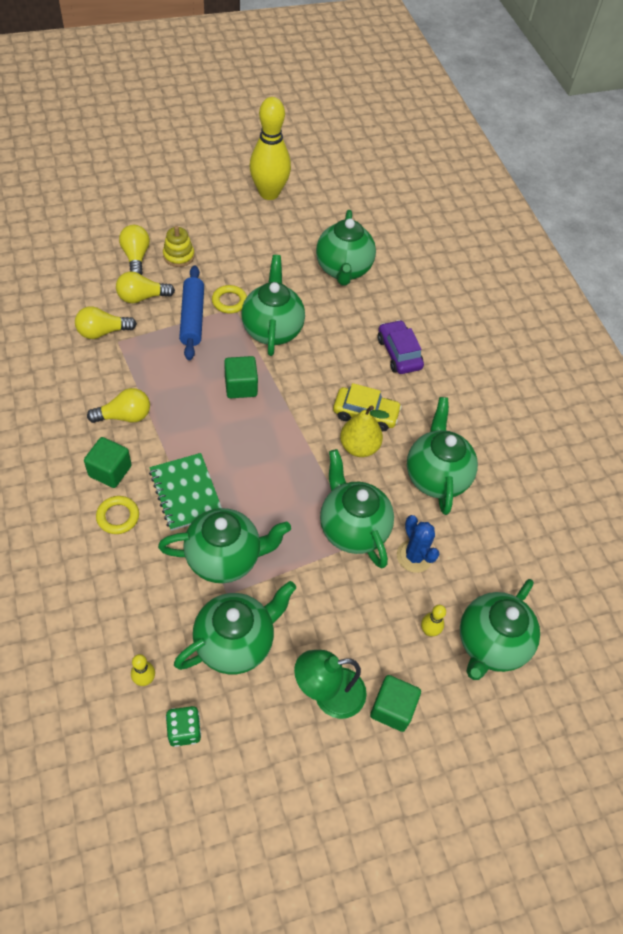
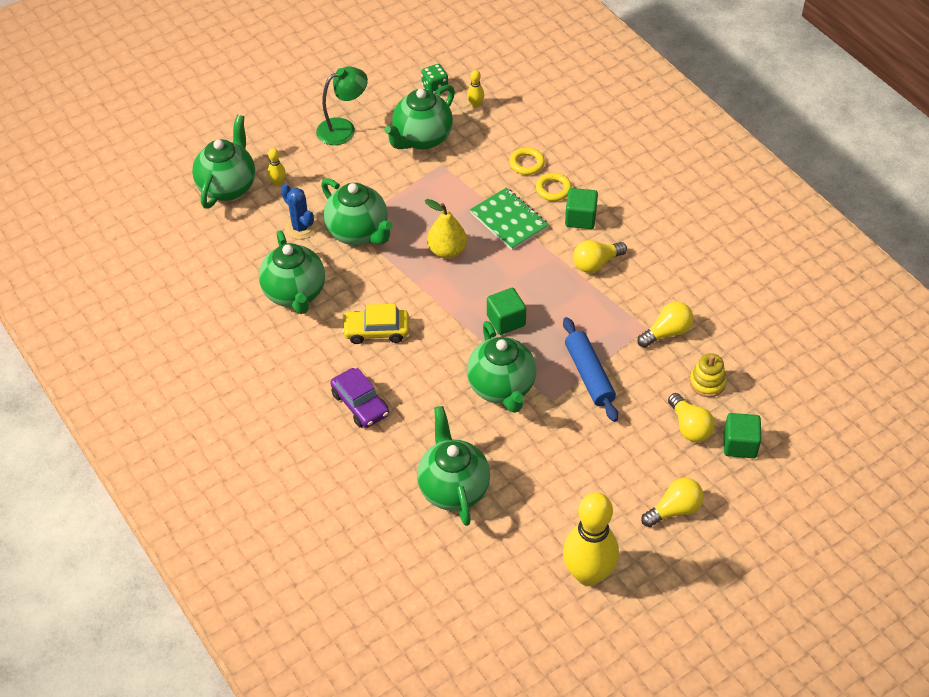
camera: 170 degrees right, 5 degrees down
(142, 297) = (653, 381): yellow light bulb -> yellow light bulb (674, 510)
(178, 256) = (645, 444): yellow stacking toy -> yellow stacking toy (707, 383)
(224, 558) = (454, 185): green teapot -> none
(229, 301) = (561, 406): yellow ring -> yellow ring (526, 163)
(359, 447) = (373, 299): yellow pear -> yellow pear (447, 251)
(392, 708) = (295, 133): green cube -> green cube (740, 444)

